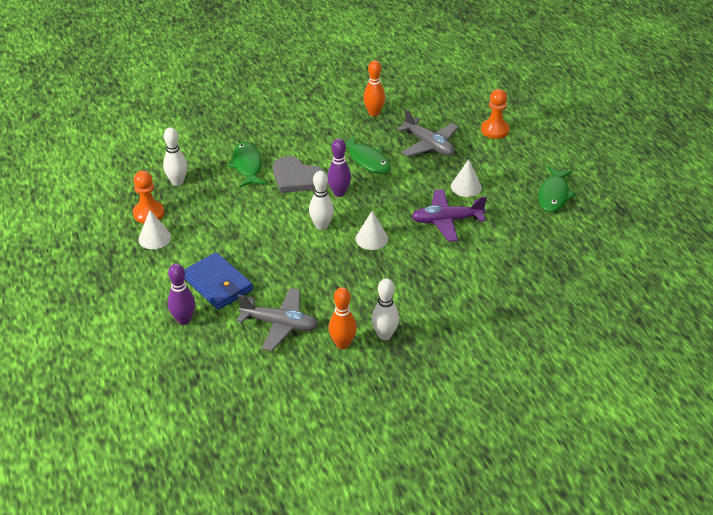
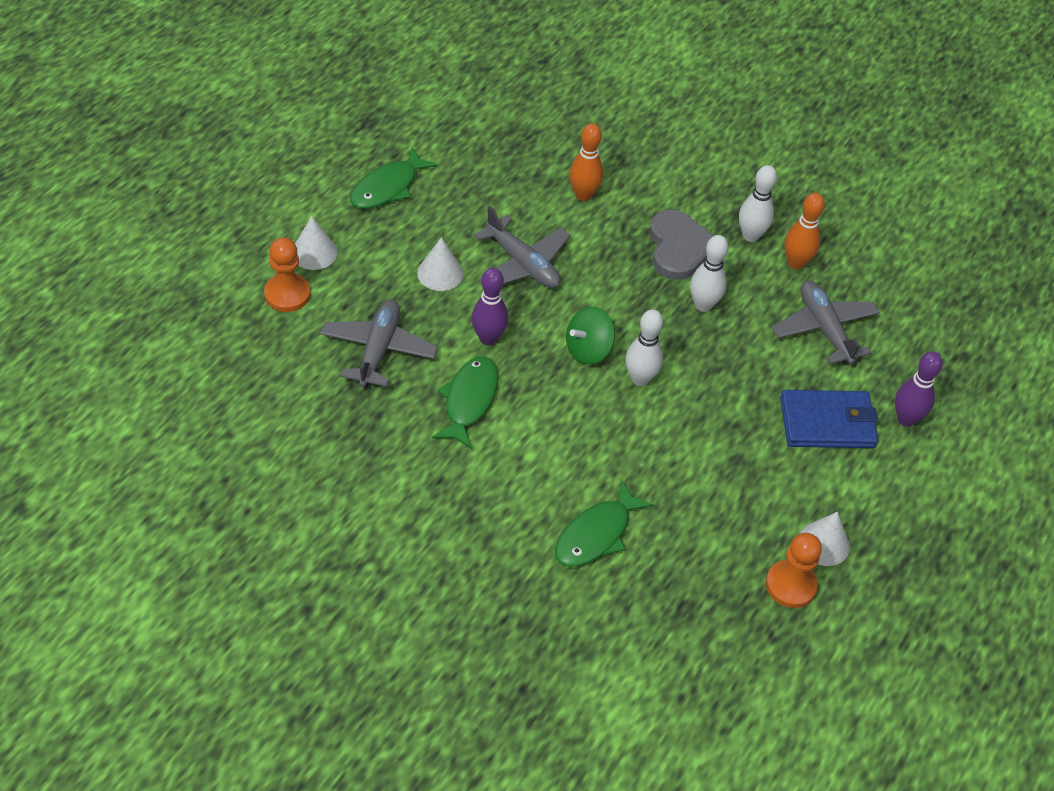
camera: 130 degrees left, 10 degrees up
(177, 182) = (703, 597): white bowling pin -> white bowling pin (703, 305)
(217, 284) = (827, 423): blue wallet -> blue wallet turned 75 degrees clockwise
(296, 178) = (573, 459): grey heart -> grey heart (679, 247)
(339, 193) = (563, 395): purple bowling pin -> purple bowling pin (488, 338)
(360, 216) = (588, 350): none -> green spinning top
(371, 238) = (617, 318): white cone -> white cone (314, 252)
(374, 113) = (348, 451): orange bowling pin -> orange bowling pin (583, 195)
(446, 221) = (522, 264): purple plane -> grey plane
(554, 195) = (387, 187): green fish -> green fish turned 150 degrees clockwise

